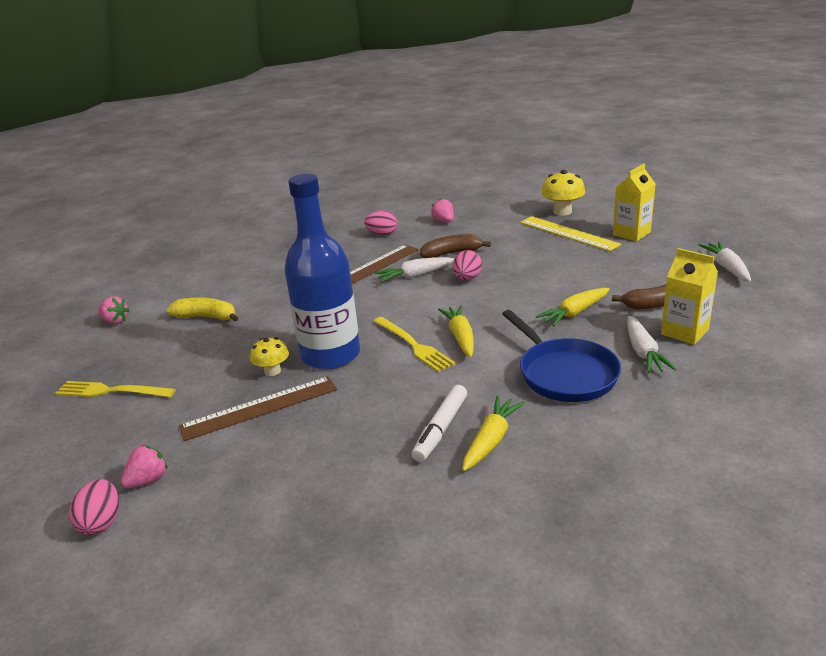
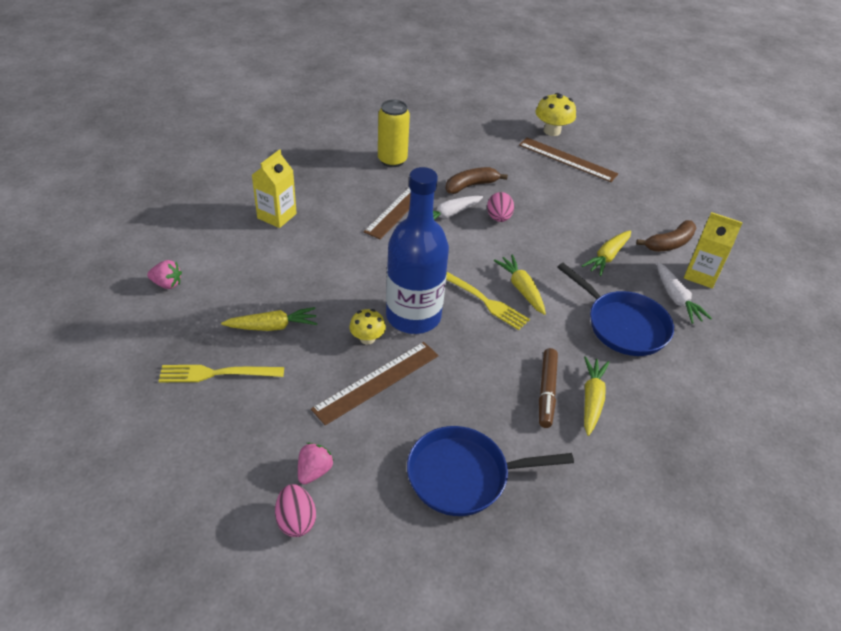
camera: 20 degrees left, 15 degrees up
(187, 357) = (273, 326): none -> yellow carrot
(207, 317) = (265, 274): yellow banana -> none
(302, 499) = (463, 475): none -> blue pan
(382, 234) = (392, 160): pink egg -> yellow can
(441, 429) = (546, 391): white marker -> brown marker
(444, 221) = (446, 143): pink strawberry -> none
(568, 233) = (567, 159): yellow ruler -> brown ruler
(631, 233) = (622, 160): yellow carton -> yellow carton (277, 216)
(727, 267) = (711, 201): white carrot -> none

